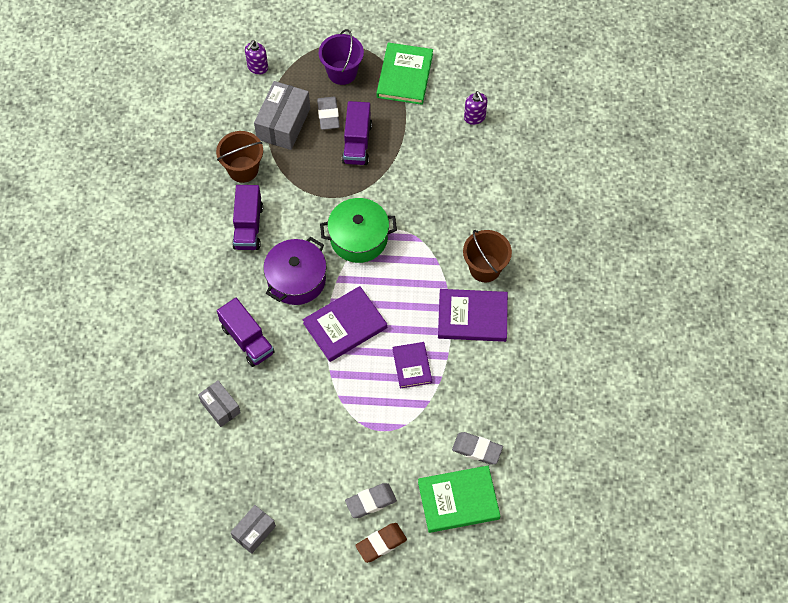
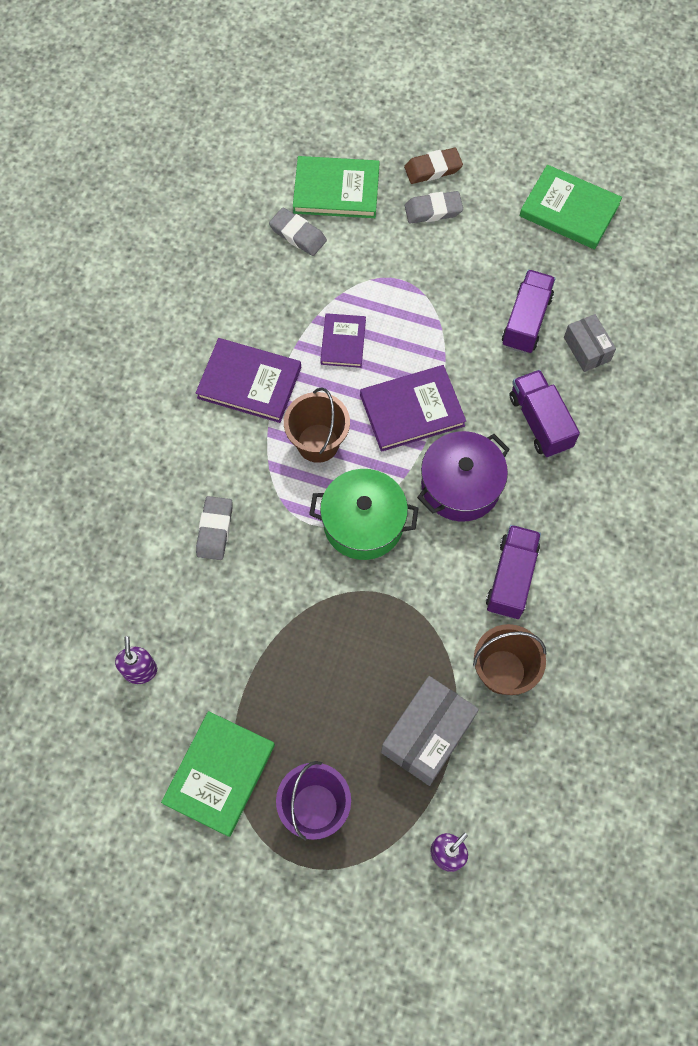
camera: 165 degrees left, 5 degrees up
(254, 532) = (569, 210): grey box -> green book
(328, 115) = (356, 732): grey eraser -> grey eraser (215, 530)
(357, 143) = (326, 672): purple truck -> purple truck (526, 321)
(485, 268) = (210, 440): brown bucket -> brown bucket (318, 443)

